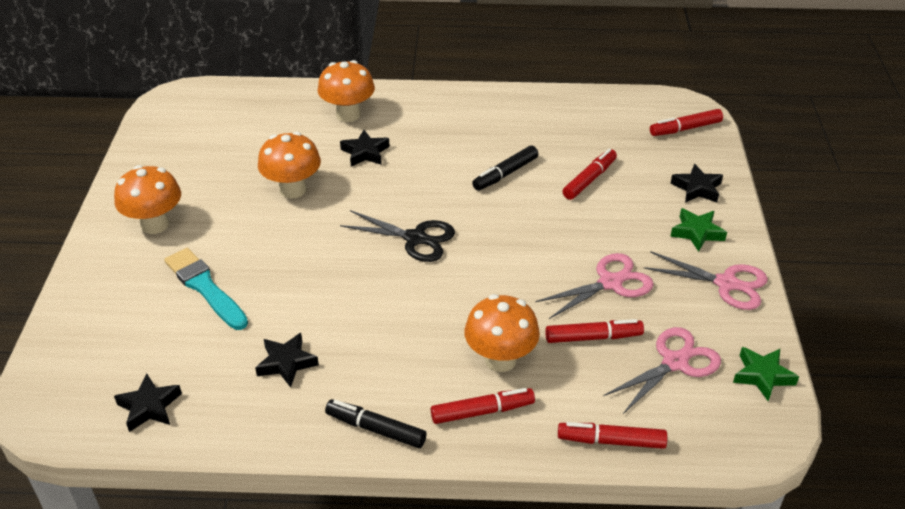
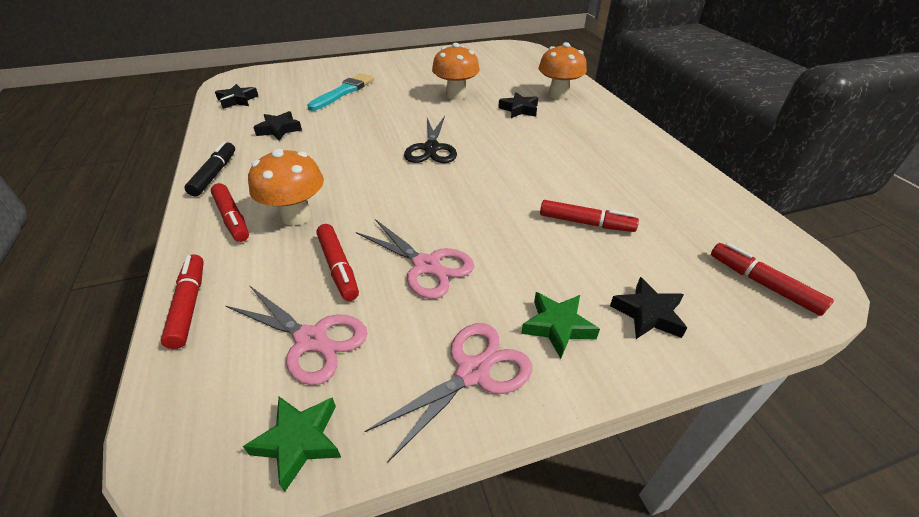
camera: 70 degrees right, 0 degrees up
(155, 224) = (394, 67): orange mushroom -> none
(505, 174) = (549, 173): black marker -> none
(726, 283) = (472, 372): pink scissors -> pink scissors turned 135 degrees counterclockwise

